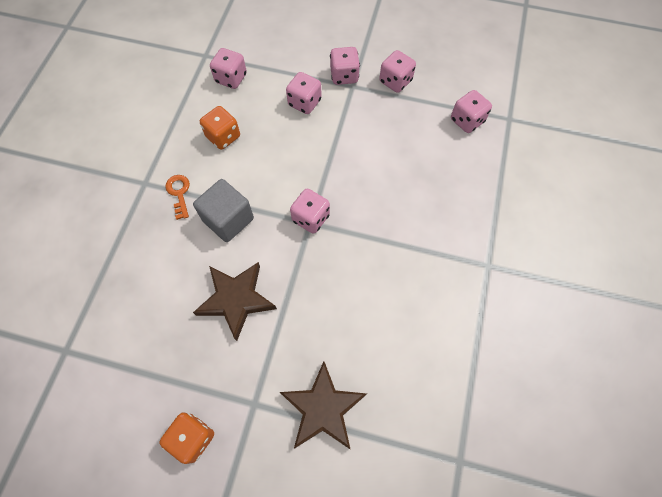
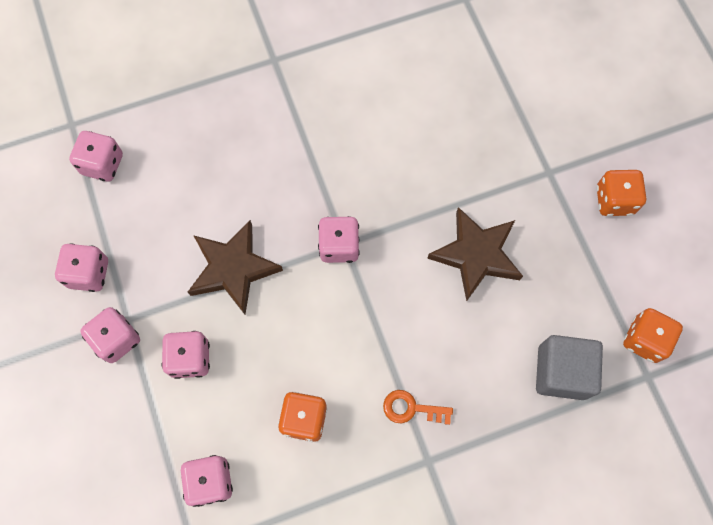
camera: 125 degrees left, 5 degrees up
(86, 369) = (644, 340): none -> orange dice
(179, 193) = (411, 408): orange key -> orange key turned 60 degrees clockwise
(228, 219) = (402, 328): grey cube -> grey cube (561, 372)
(323, 408) = (508, 116): brown star -> brown star (233, 269)

